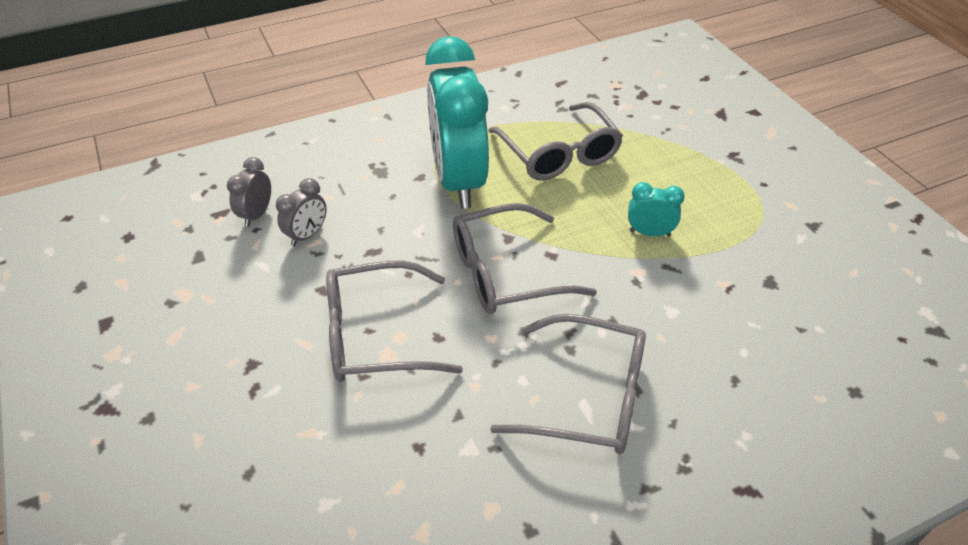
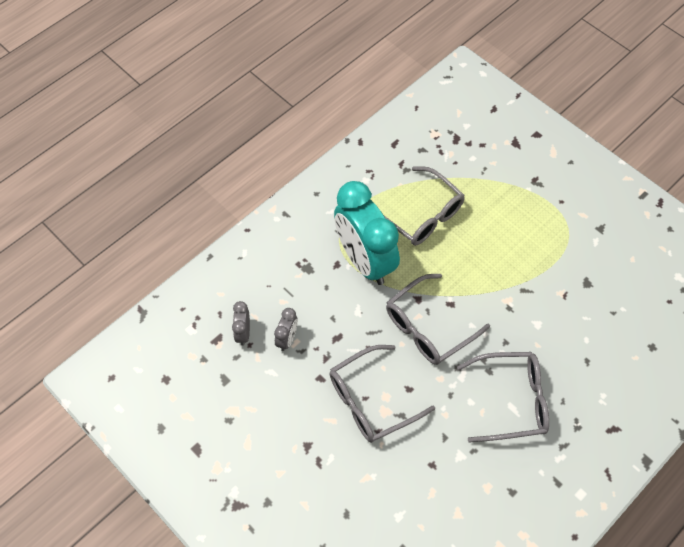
camera: 20 degrees left, 15 degrees up
(649, 233) = (504, 266): turquoise clock -> none

